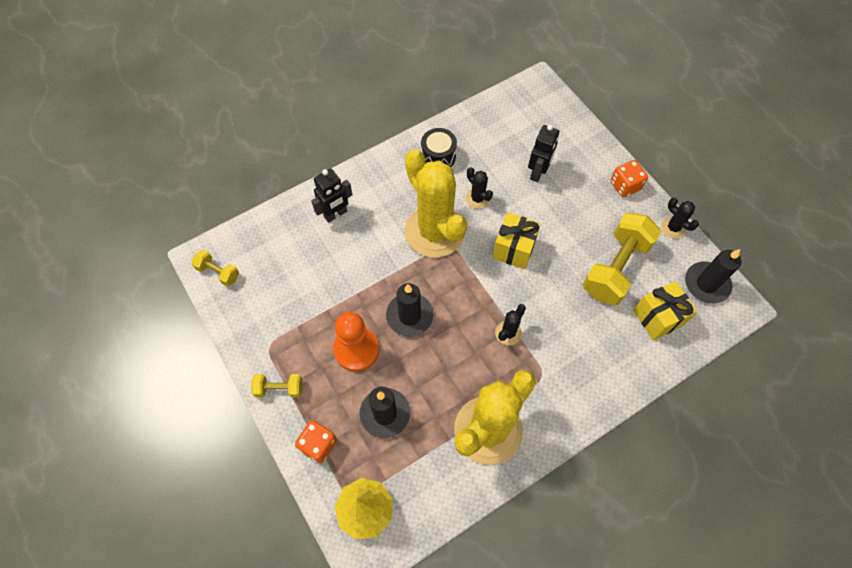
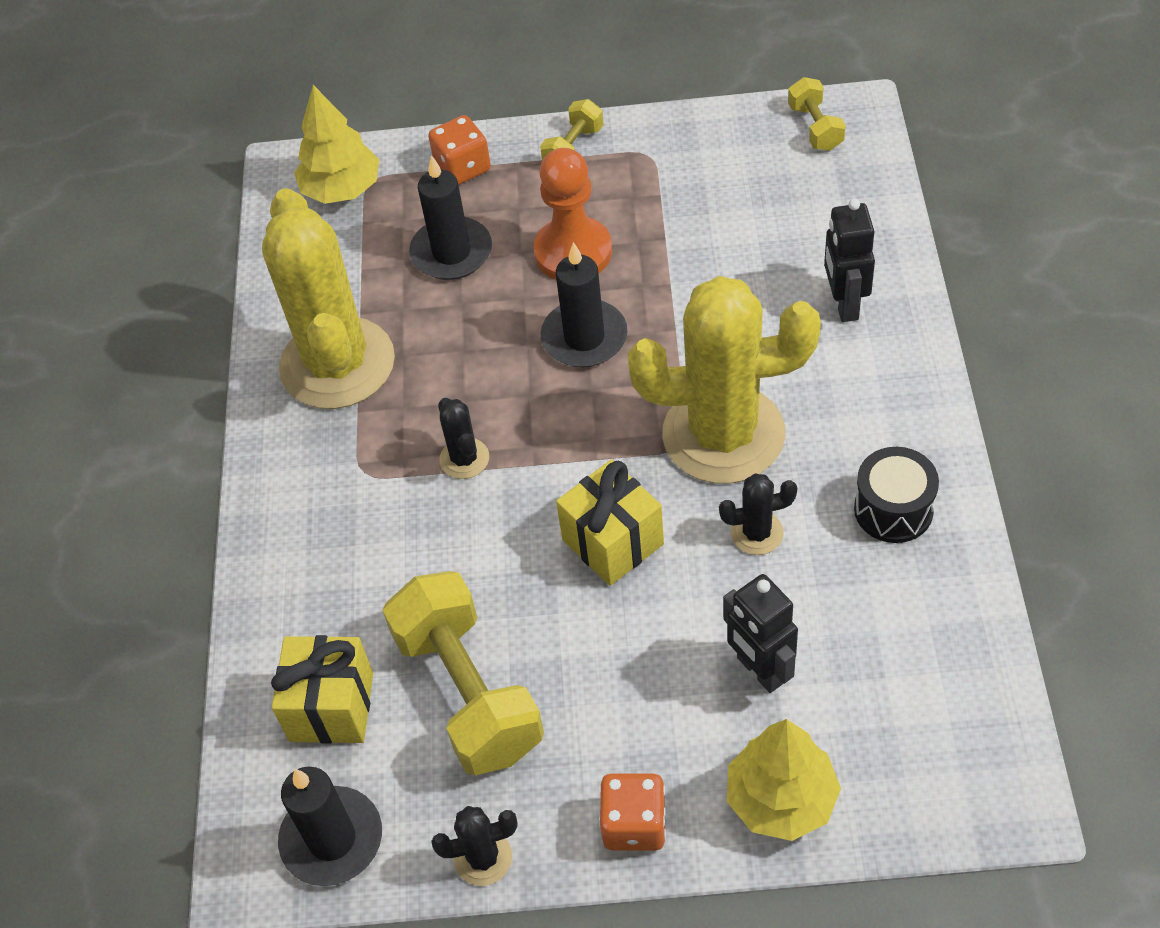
camera: 125 degrees right, 10 degrees down
(218, 272) = (815, 127): yellow dumbbell -> yellow dumbbell turned 75 degrees counterclockwise
(583, 146) = (781, 799): none -> yellow tree

